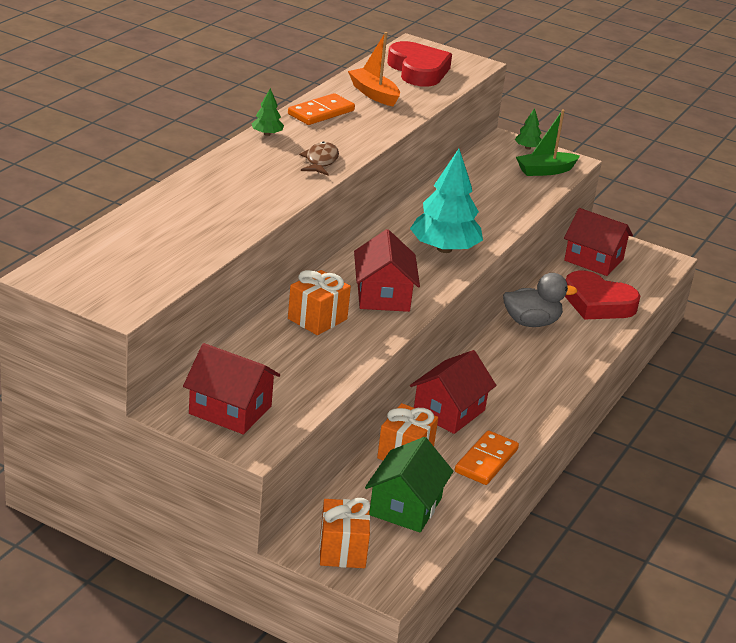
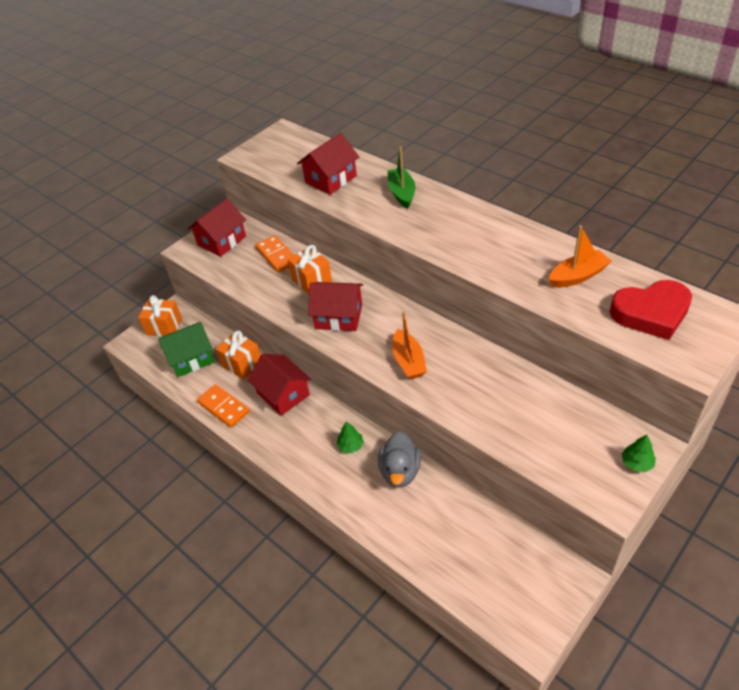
camera: 110 degrees right, 15 degrees up
(267, 134) = (478, 211): green tree -> green tree (350, 446)
(320, 161) = (432, 237): brown fish -> none
(321, 112) = (527, 241): orange domino -> orange domino (276, 255)
(405, 506) = (191, 358): green house -> green house turned 60 degrees counterclockwise
(444, 249) = (408, 361): turquoise tree -> orange boat
(545, 171) = (581, 469): green boat -> green boat (402, 193)
(593, 260) = (521, 555): red house -> red house (331, 179)
(597, 303) = (434, 537): red heart -> none

